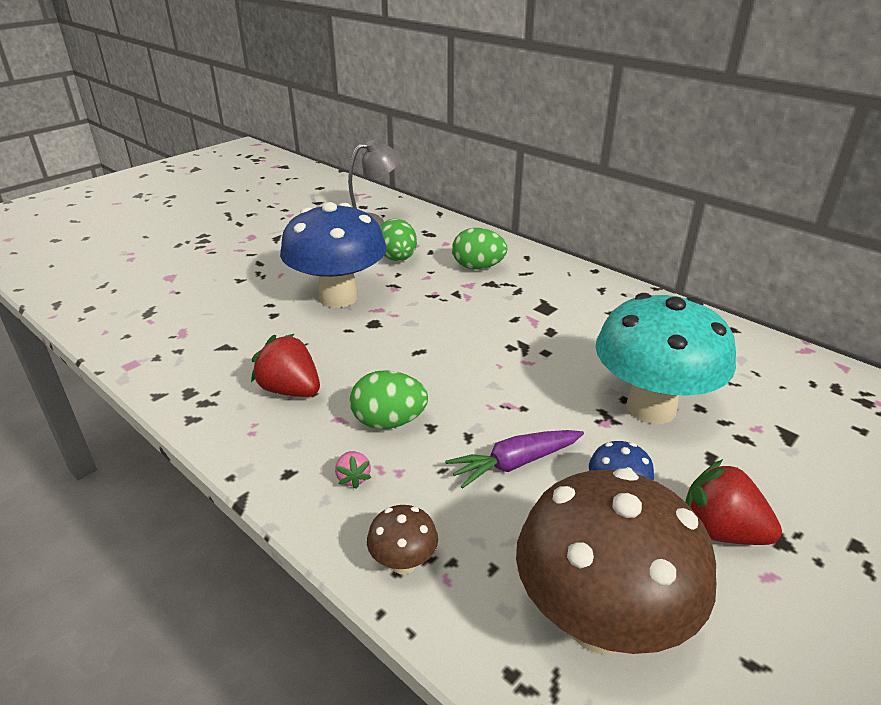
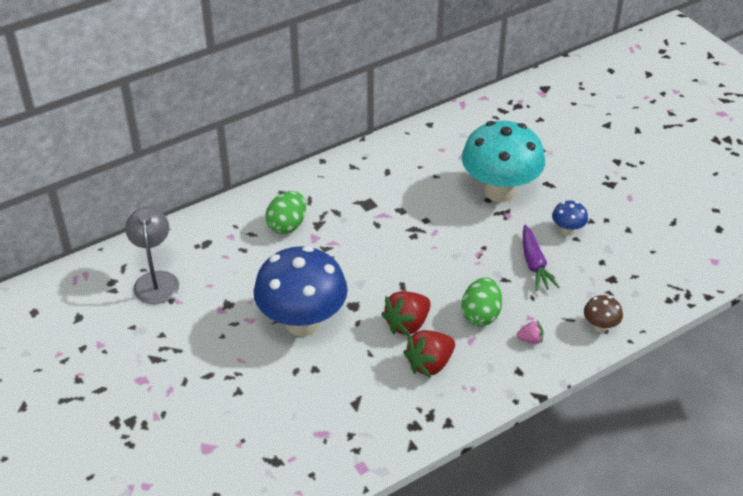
camera: 75 degrees left, 10 degrees up
(397, 259) = (247, 274): green egg -> none
(599, 622) = (646, 262): brown mushroom -> none
(720, 531) = (600, 202): red strawberry -> red strawberry (407, 324)

